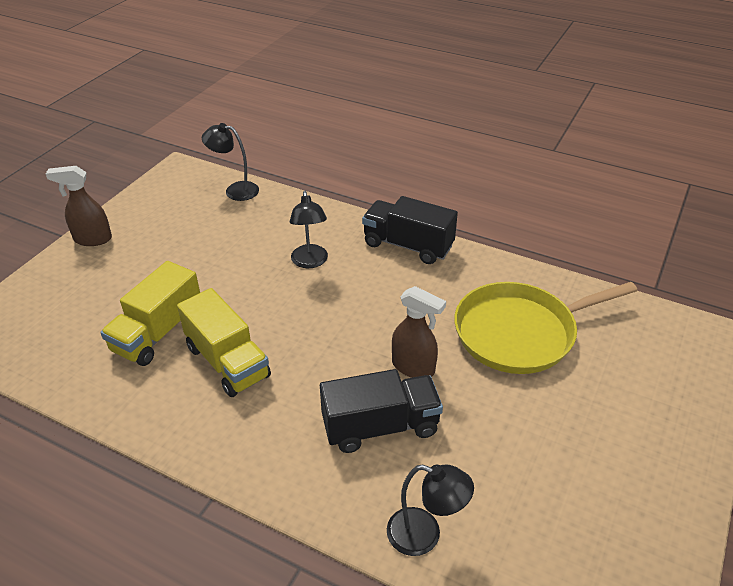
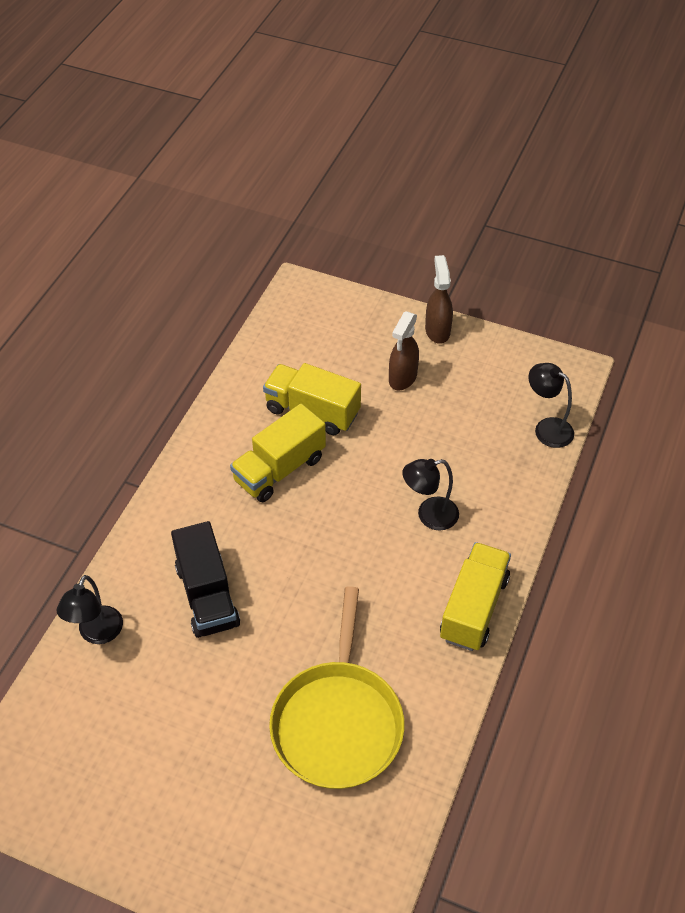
camera: 85 degrees right, 10 degrees up
(235, 190) = (547, 428): black lamp -> black lamp turned 60 degrees counterclockwise
(408, 245) = (473, 608): black truck -> yellow truck
(413, 367) = (280, 620): brown spray bottle -> brown spray bottle (402, 378)
(520, 333) = (338, 722): yellow pan -> yellow pan turned 150 degrees counterclockwise

